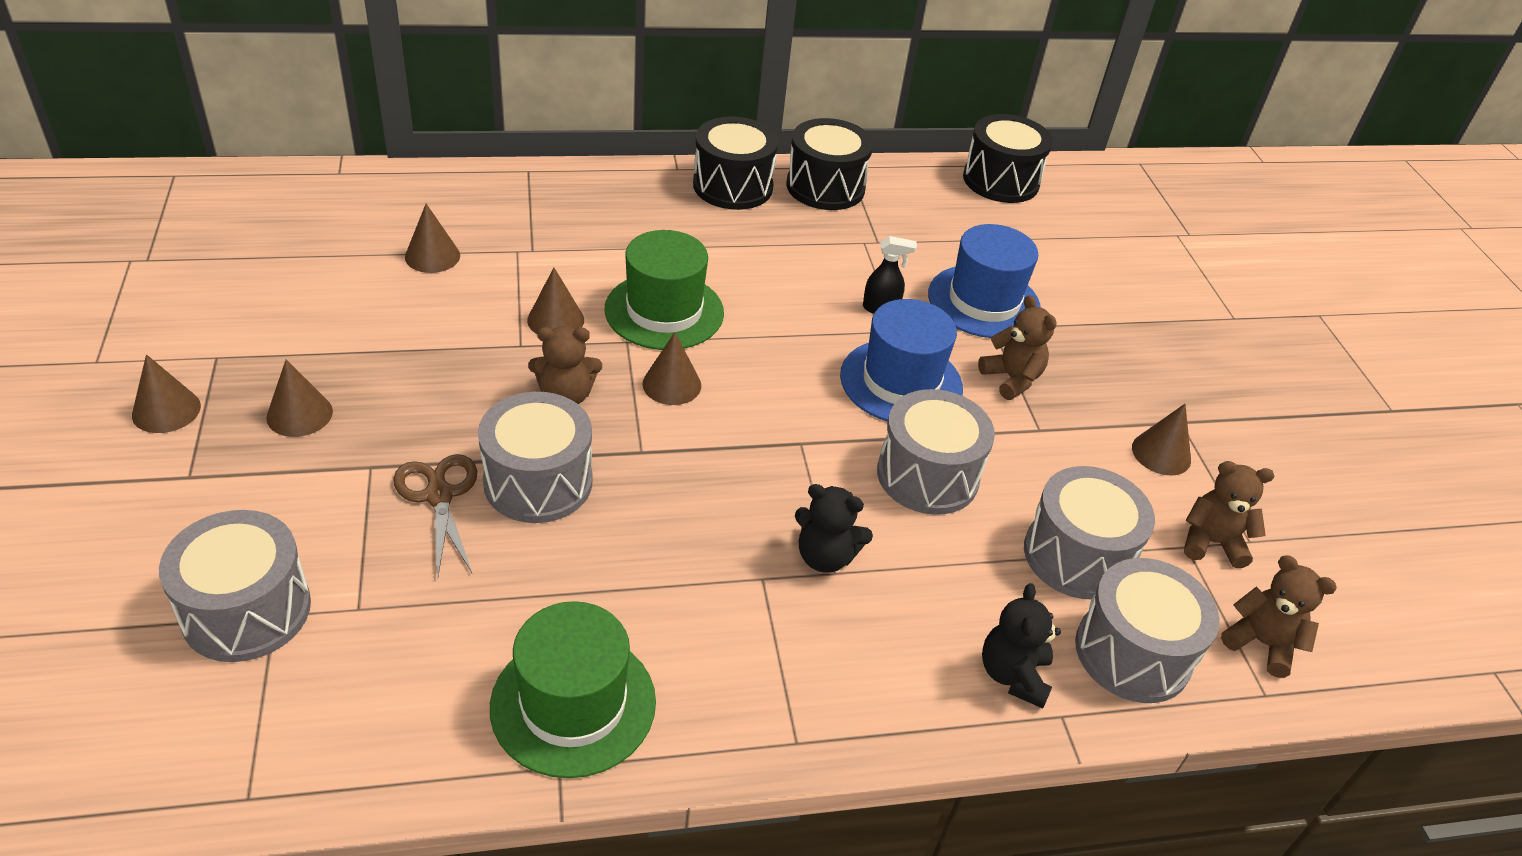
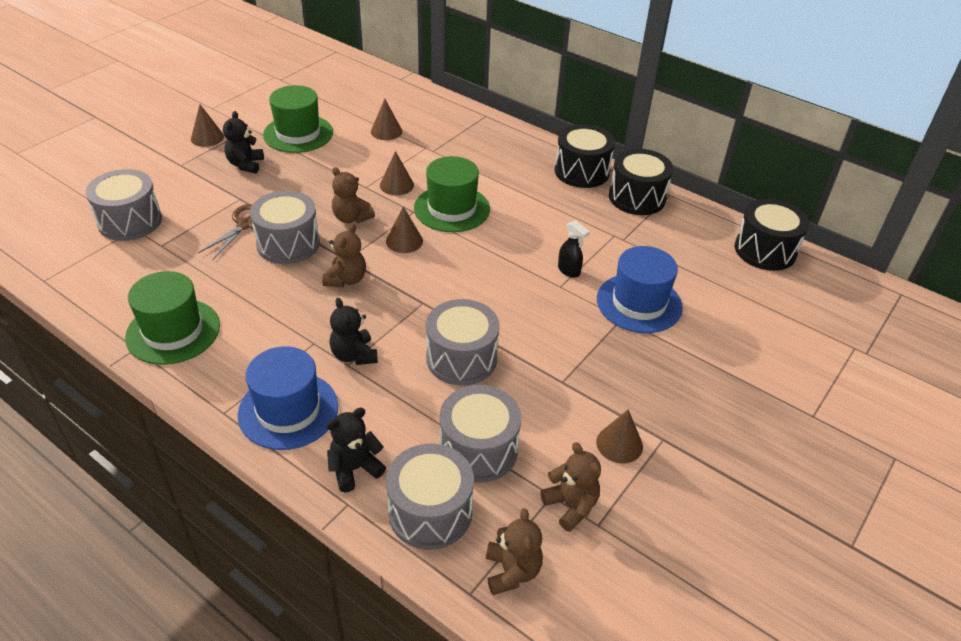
camera: 50 degrees right, 0 degrees up
(299, 414) = (245, 165): brown cone -> black teddy bear
(309, 325) = (298, 134): none -> green hat
(901, 382) = (520, 310): blue hat -> blue hat (288, 410)
(1011, 379) = (588, 348): brown teddy bear -> brown teddy bear (346, 279)

